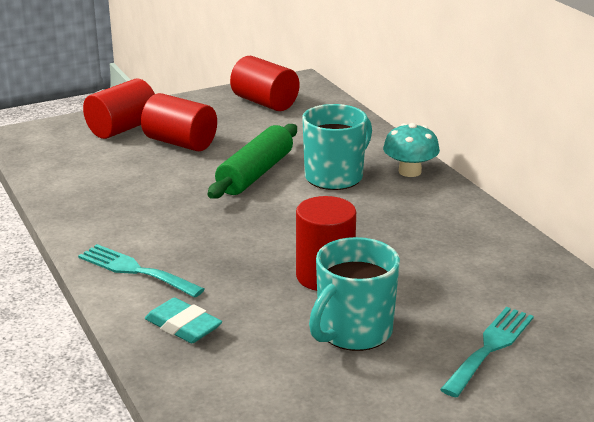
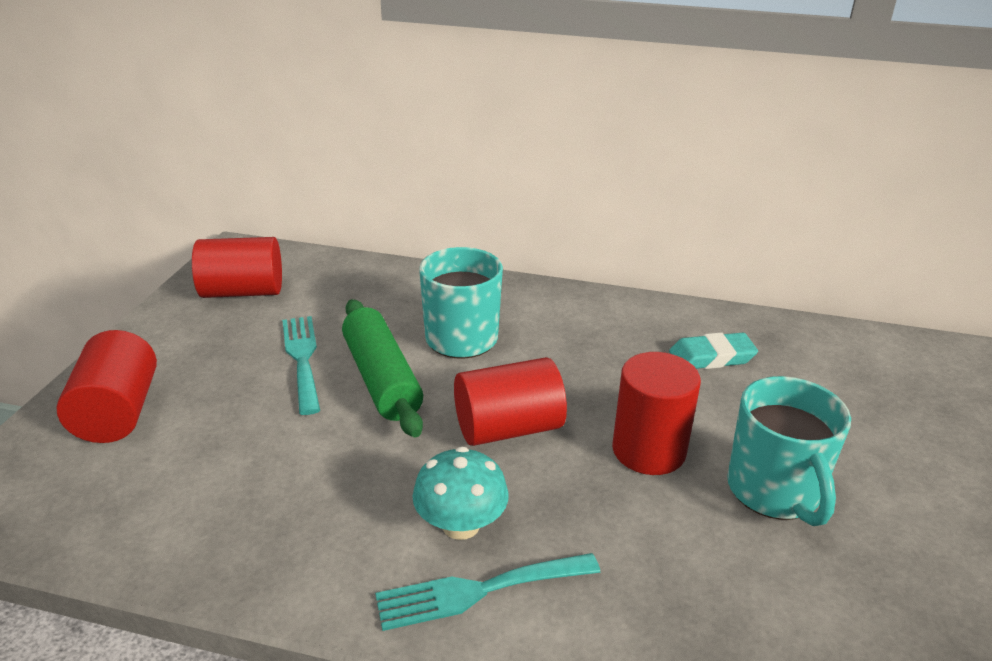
camera: 50 degrees left, 5 degrees up
(180, 143) = (230, 390): red cylinder -> red cylinder (508, 428)
(183, 326) = (652, 618): turquoise eraser -> turquoise eraser (711, 357)
(410, 171) = (510, 295): turquoise mushroom -> turquoise mushroom (461, 525)
(490, 347) = (866, 426): turquoise fork -> turquoise fork (302, 358)

